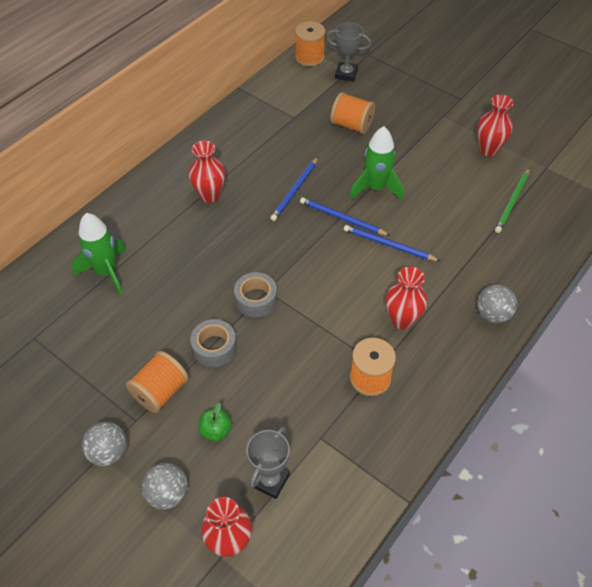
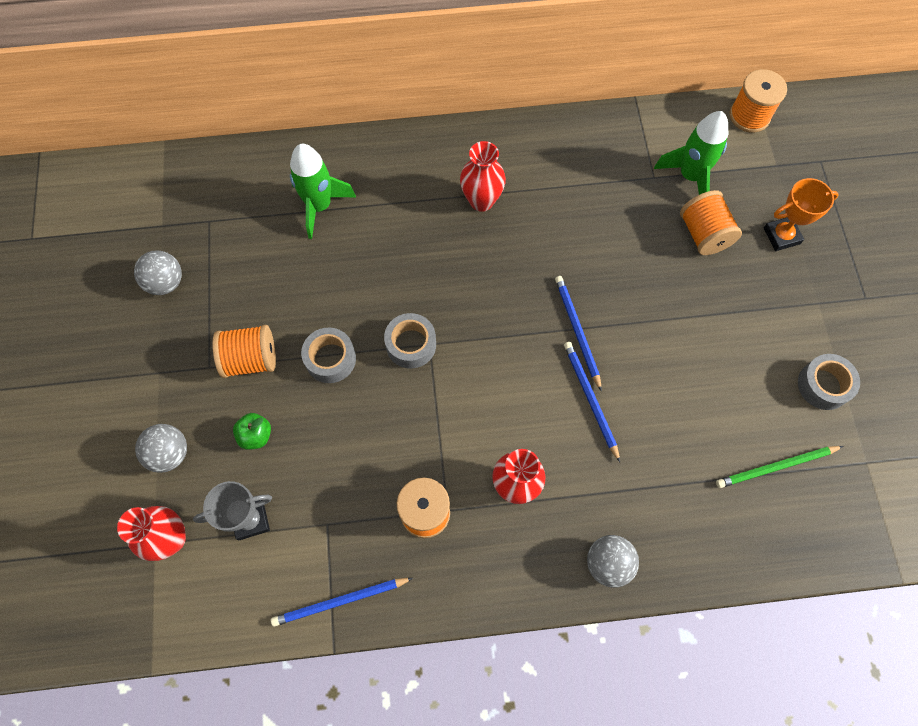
camera: 45 degrees right, 15 degrees up
(109, 452) = (164, 376): grey ball -> grey ball (165, 282)
(295, 190) = (565, 262): blue pencil -> blue pencil (340, 601)
(346, 74) = (767, 167): grey trophy -> none
(375, 188) = (647, 327): green rocket -> green rocket (690, 176)
(390, 99) = (781, 236): none -> orange trophy
(488, 149) = (823, 385): red vase -> grey tape

